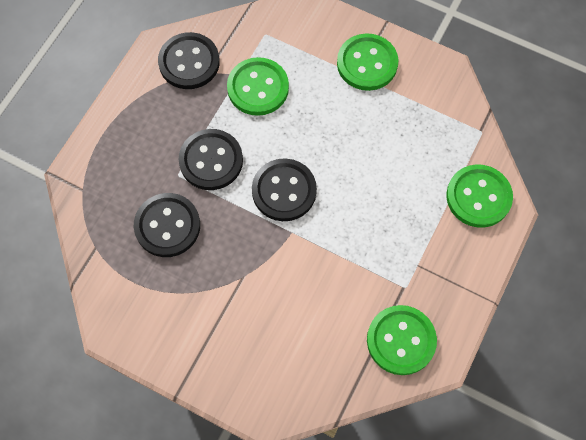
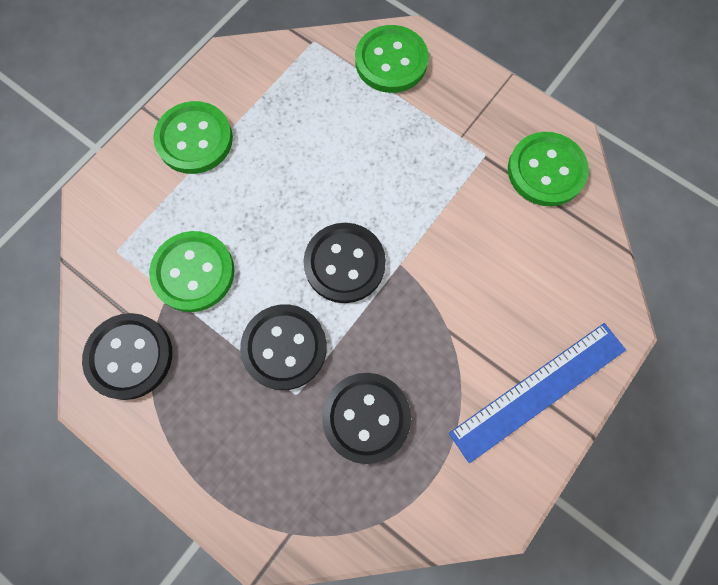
camera: 80 degrees left, 5 degrees up
(205, 350) = (538, 391): none -> blue ruler

